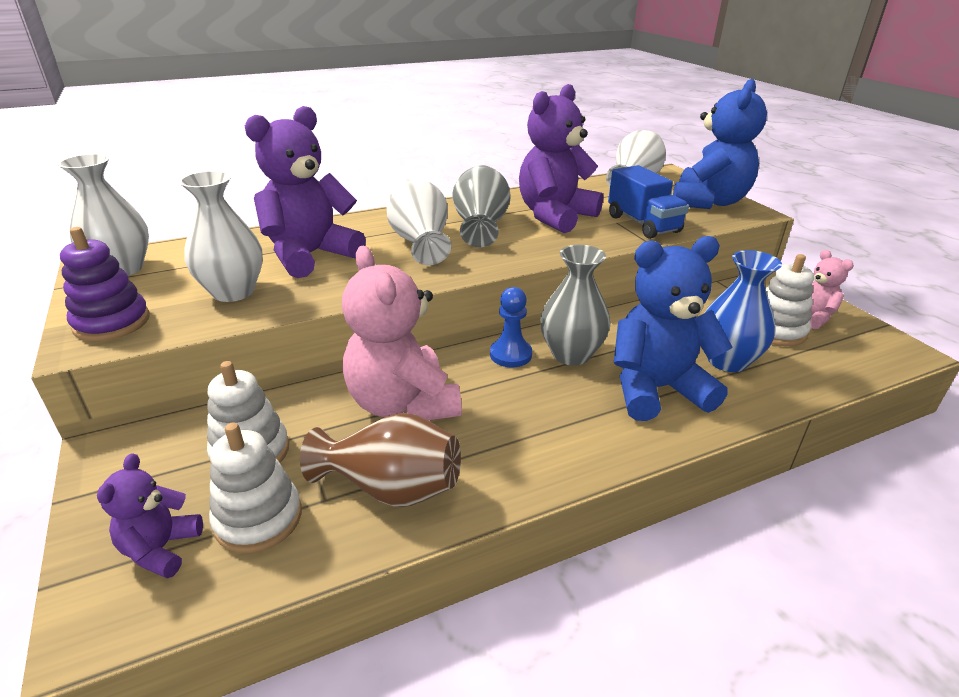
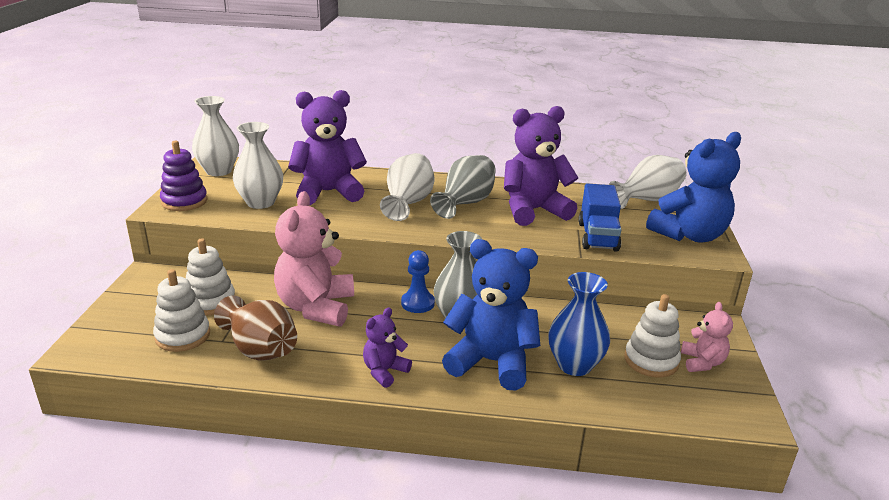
camera: 30 degrees right, 5 degrees down
(161, 549) = (129, 331): purple teddy bear -> purple teddy bear (384, 371)

